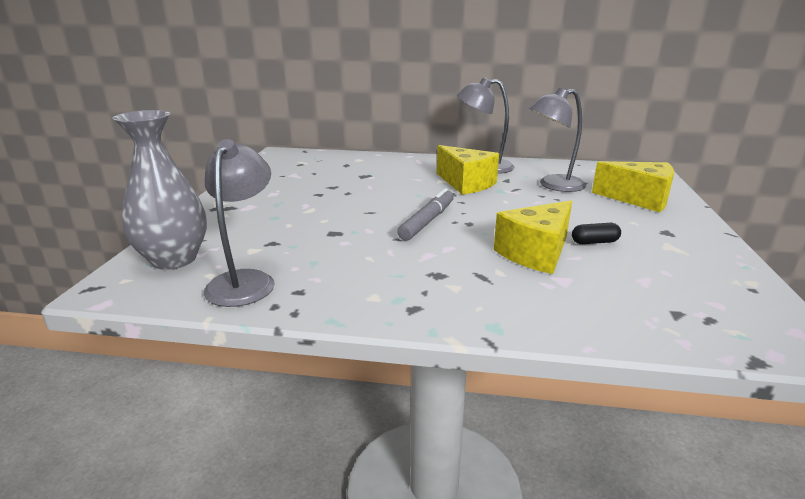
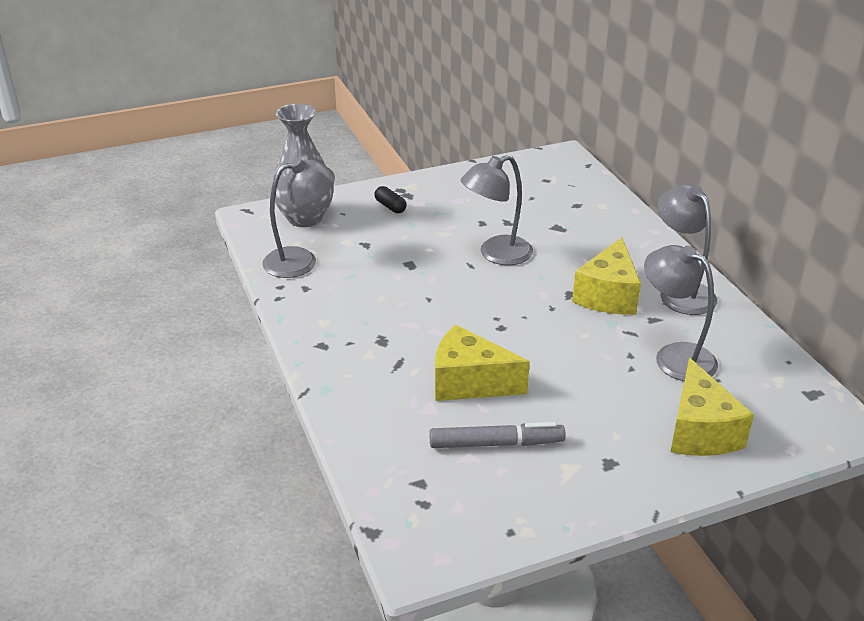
camera: 60 degrees right, 10 degrees up
(369, 200) = (496, 254): none -> grey lamp
(427, 221) = (481, 302): grey marker -> grey marker (496, 443)
(594, 242) = (530, 414): black capsule -> black capsule (390, 206)

